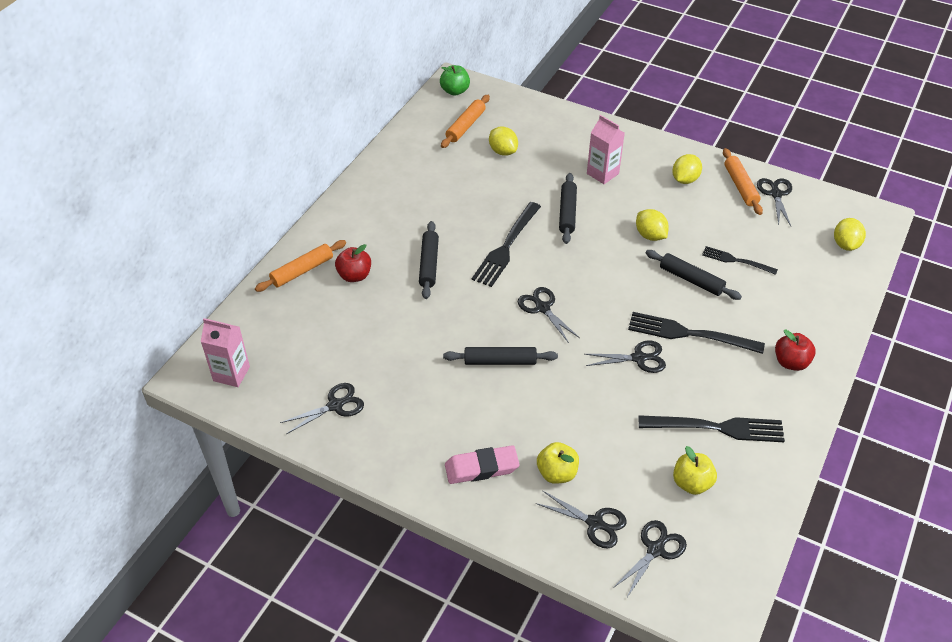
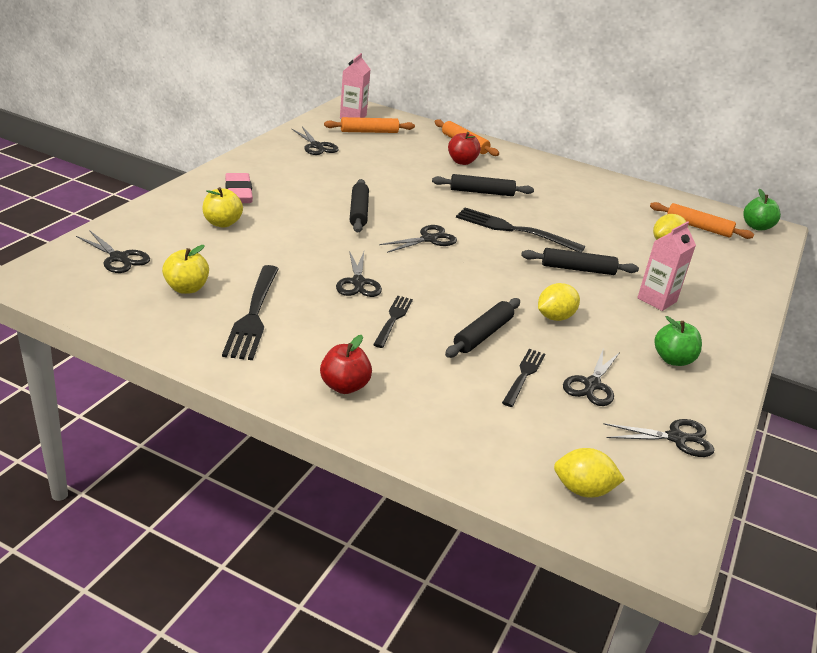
camera: 85 degrees right, 15 degrees down
(595, 523) = (161, 233): black scissors -> black scissors (592, 385)
(685, 179) = (673, 359): yellow lemon -> green apple
(689, 334) = (393, 319): black fork -> black fork, size x0.59
(740, 186) = (680, 406): orange rolling pin -> orange rolling pin (369, 132)

